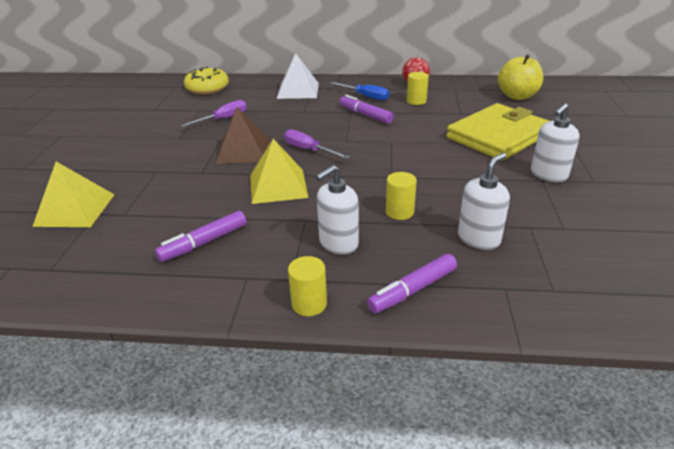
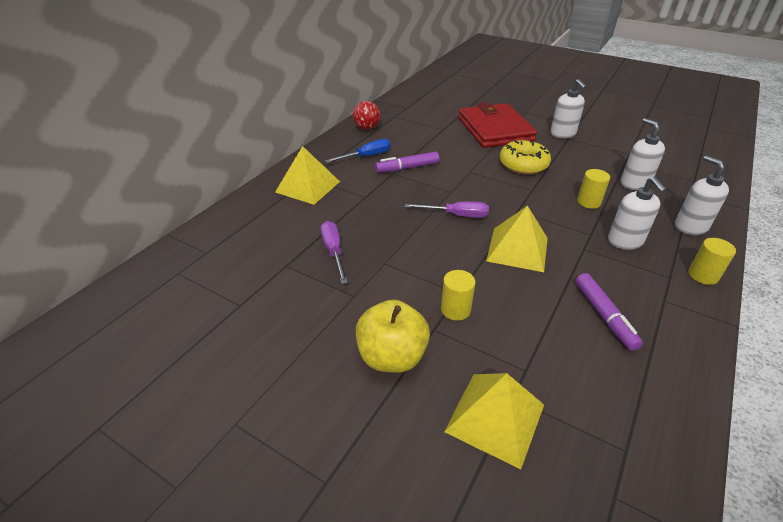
camera: 65 degrees left, 5 degrees up
(207, 88) = (222, 246): yellow donut -> yellow donut (523, 165)
(243, 150) = (428, 254): brown pyramid -> none
(298, 90) = (307, 186): white pyramid -> yellow pyramid
(308, 150) = (456, 215): purple screwdriver -> purple screwdriver turned 150 degrees counterclockwise
(412, 290) = (690, 227): purple marker -> white soap dispenser
(416, 101) = (402, 138): yellow cylinder -> yellow cylinder (455, 309)
(498, 136) = (495, 129): yellow wallet -> red wallet
(517, 96) = (434, 101): yellow apple -> yellow apple (392, 356)

